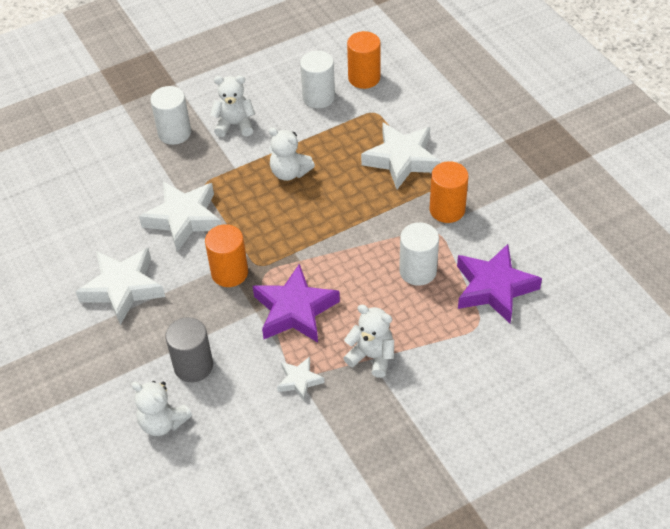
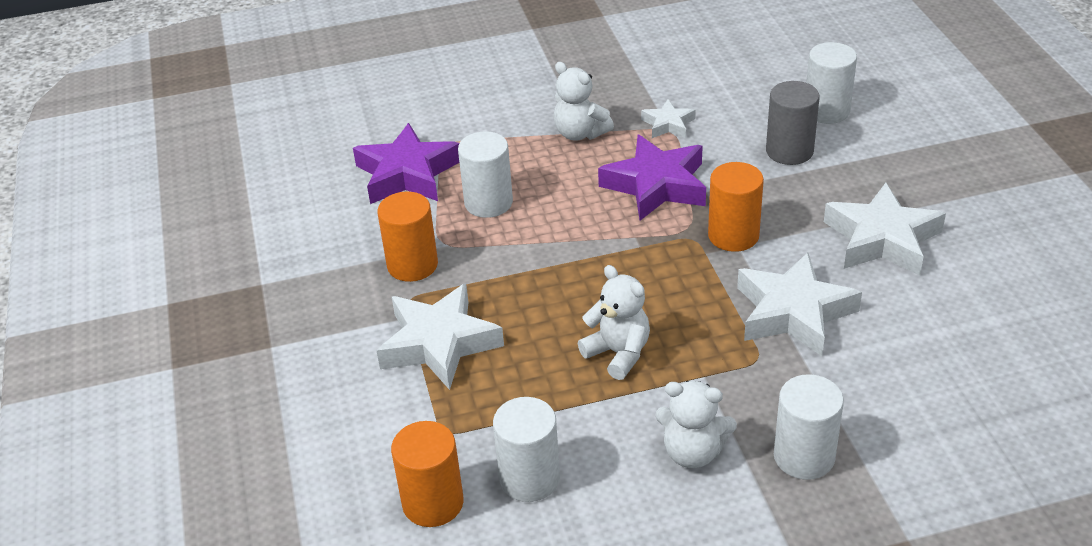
camera: 165 degrees left, 10 degrees down
(163, 422) = (826, 111): white teddy bear -> white cylinder

